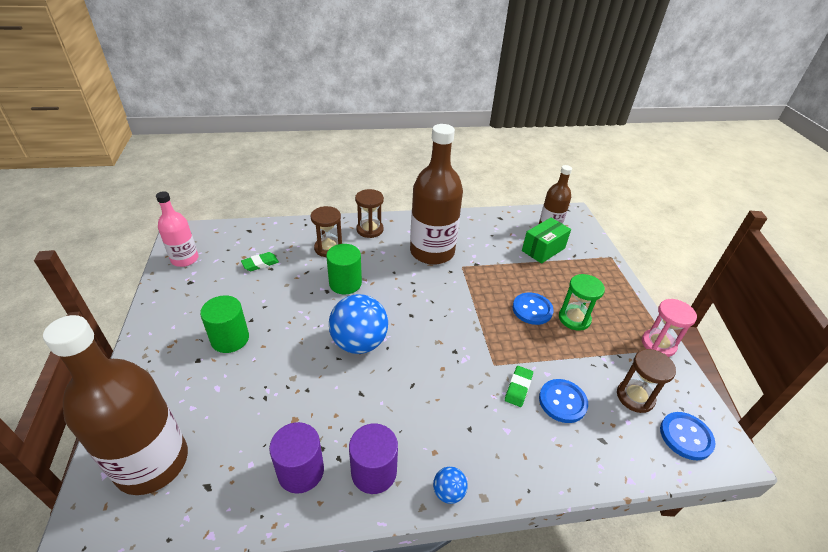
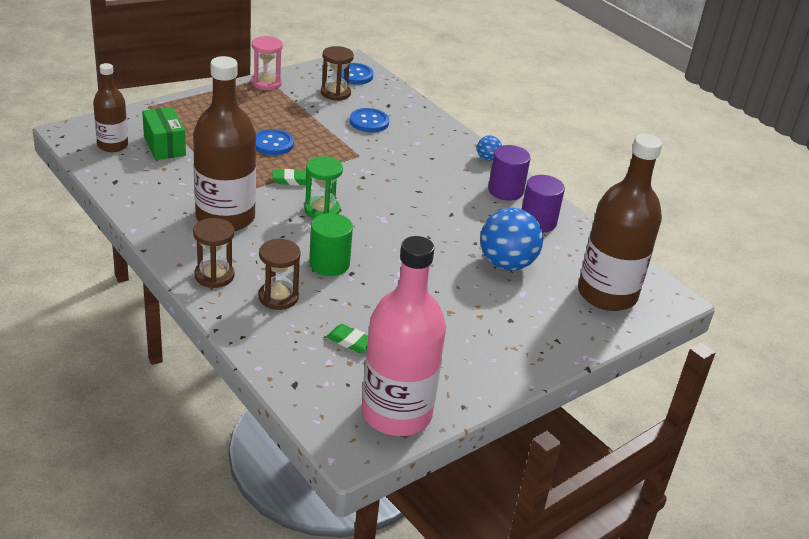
camera: 120 degrees left, 5 degrees down
(185, 259) = (396, 413): pink bottle -> pink bottle, size x1.81
(230, 339) = (470, 311): green cylinder -> none
(359, 343) = (401, 230): blue ball -> blue ball (506, 264)
(518, 388) = (374, 141): green eraser -> green eraser (292, 180)
(543, 249) = (164, 146): green box -> green box turned 45 degrees clockwise
(574, 318) = (267, 122): green hourglass -> green hourglass (322, 210)

